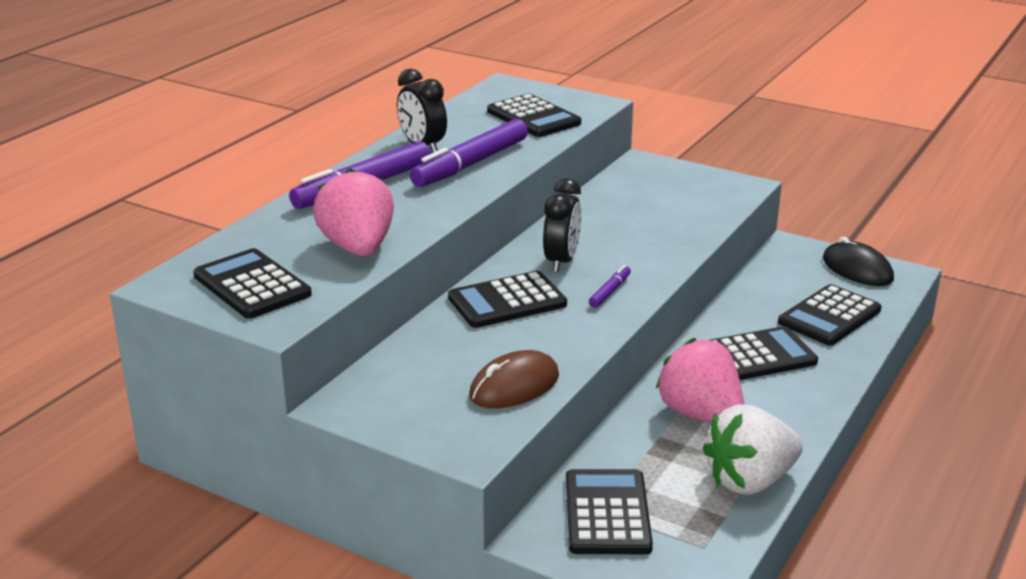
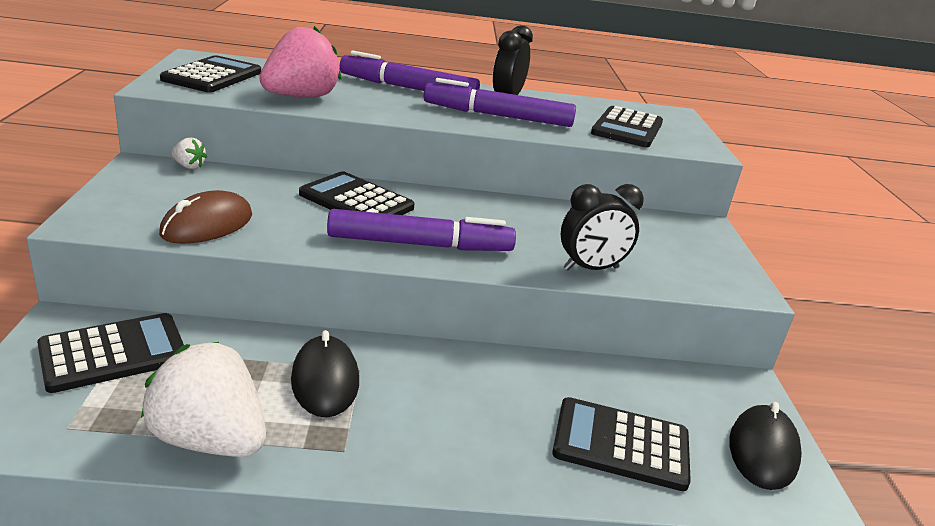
camera: 55 degrees right, 0 degrees up
(363, 376) = (189, 166): none -> white strawberry
(514, 386) = (207, 225): brown mouse -> brown mouse turned 75 degrees counterclockwise
(561, 261) = (454, 214): black clock -> black clock (591, 268)
(610, 291) = (420, 244): purple marker -> purple marker, size x2.23
(700, 415) = (325, 380): pink strawberry -> black mouse
(757, 356) = (477, 400): black calculator -> none

